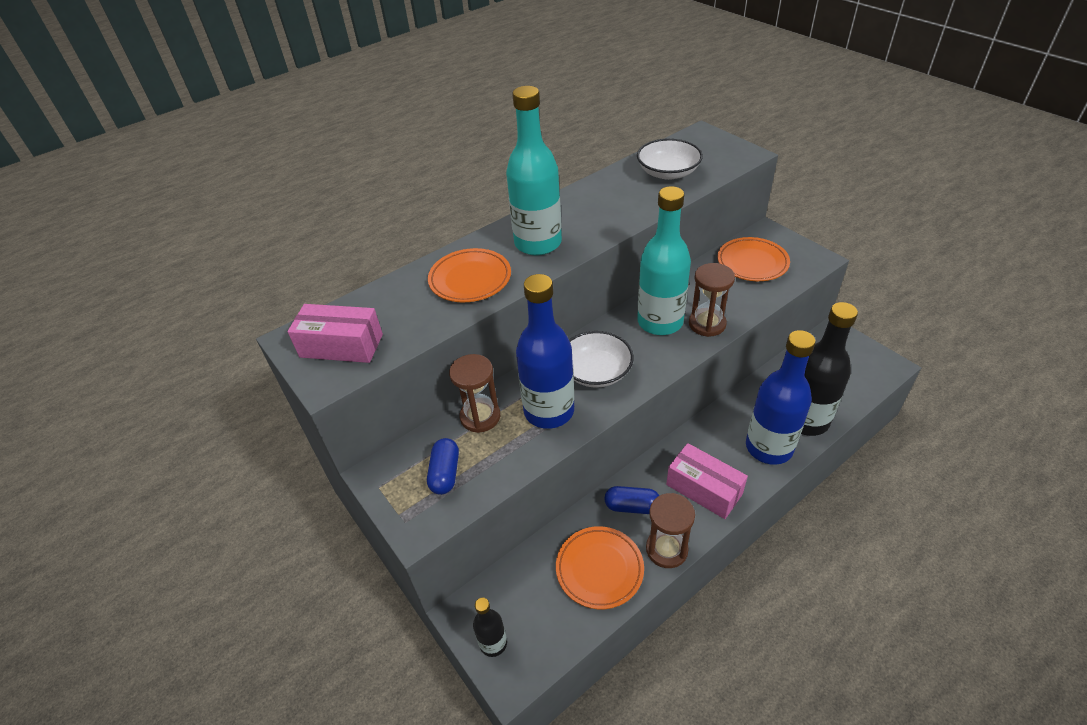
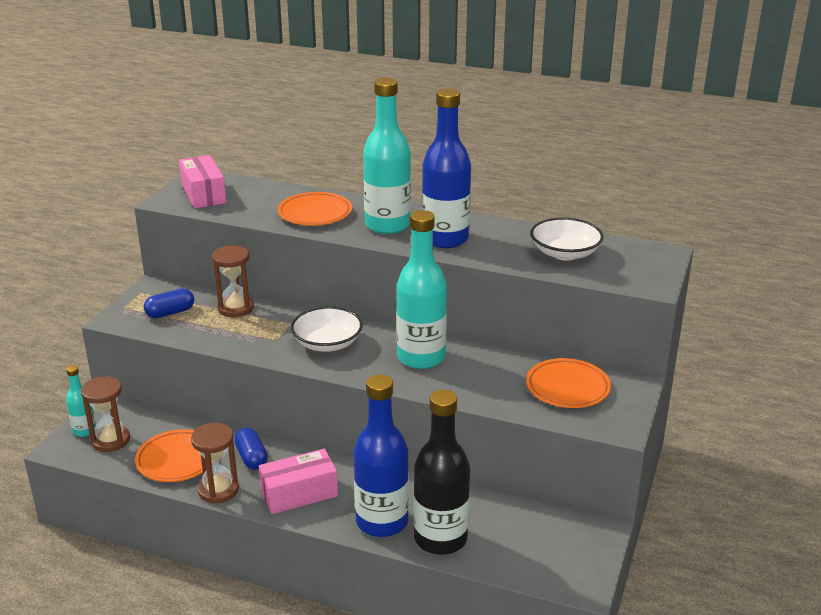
camera: 55 degrees right, 15 degrees down
(493, 643) = (84, 430): black bottle -> turquoise bottle
(549, 411) = (264, 335): blue bottle -> blue bottle (445, 239)
(704, 489) = (299, 493): pink box -> pink box turned 60 degrees clockwise
(707, 324) = (442, 383): brown hourglass -> brown hourglass (110, 440)

